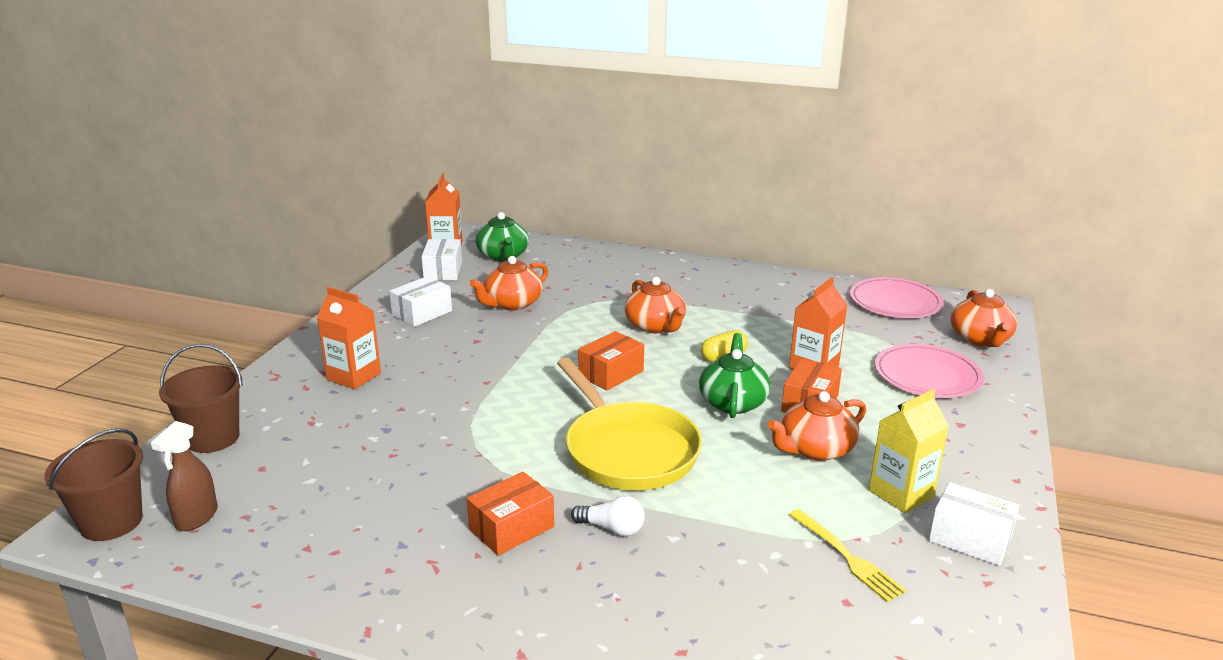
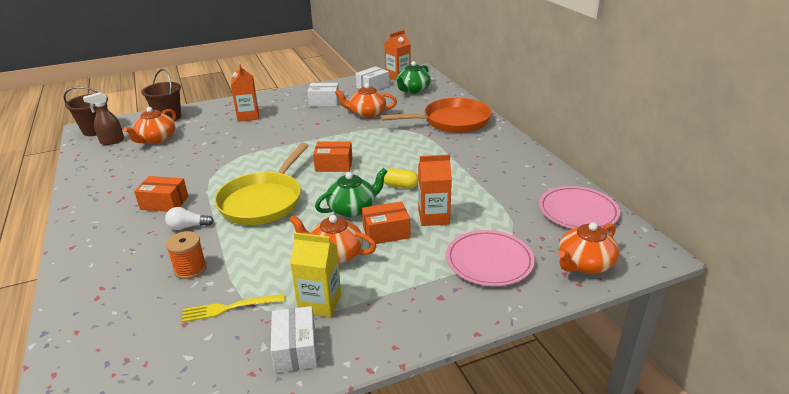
camera: 50 degrees right, 5 degrees up
(612, 528) = (188, 227): white light bulb -> white light bulb turned 105 degrees clockwise
(625, 272) = (452, 121): none -> orange pan
(655, 326) = (404, 154): orange teapot -> orange teapot (156, 139)
(725, 559) = (190, 269): none -> orange spool
(847, 557) = (229, 308): yellow fork -> yellow fork turned 60 degrees clockwise

